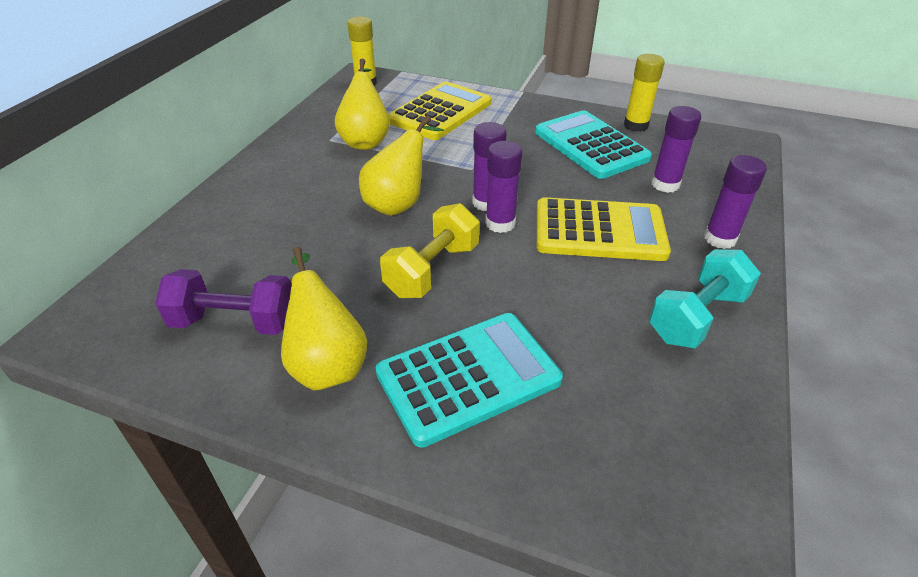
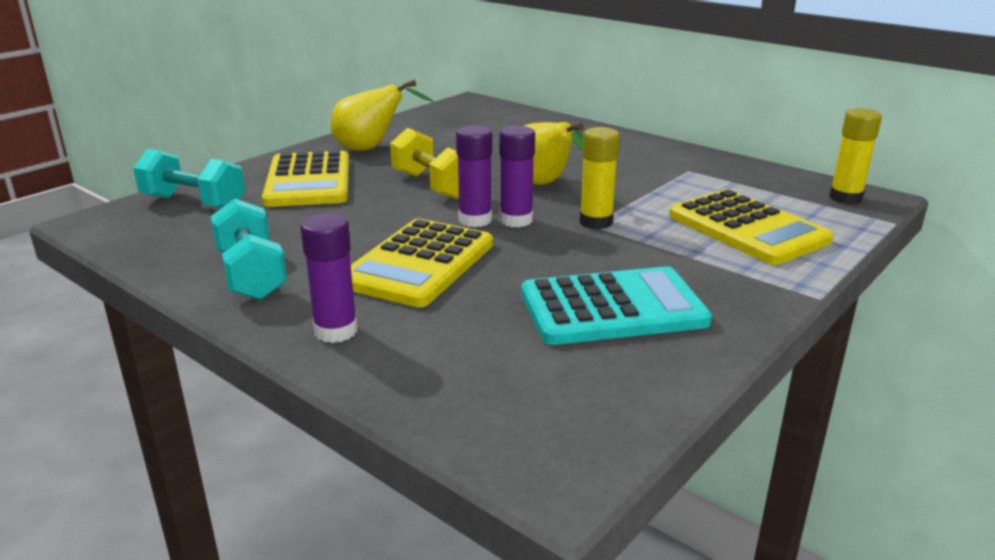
camera: 110 degrees right, 15 degrees down
(235, 322) = (436, 131): purple dumbbell -> none
(365, 140) = (681, 184): yellow pear -> none
(468, 377) = (308, 181): turquoise calculator -> yellow calculator
(597, 463) = (194, 203): none -> turquoise dumbbell
(636, 125) = (665, 367): yellow glue stick -> yellow glue stick (596, 222)
(665, 184) = (476, 334): purple glue stick -> none

